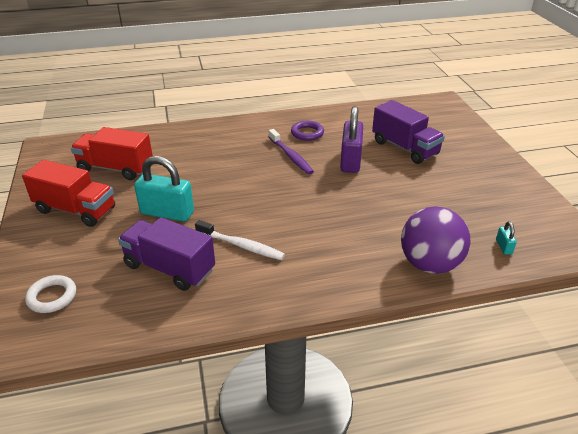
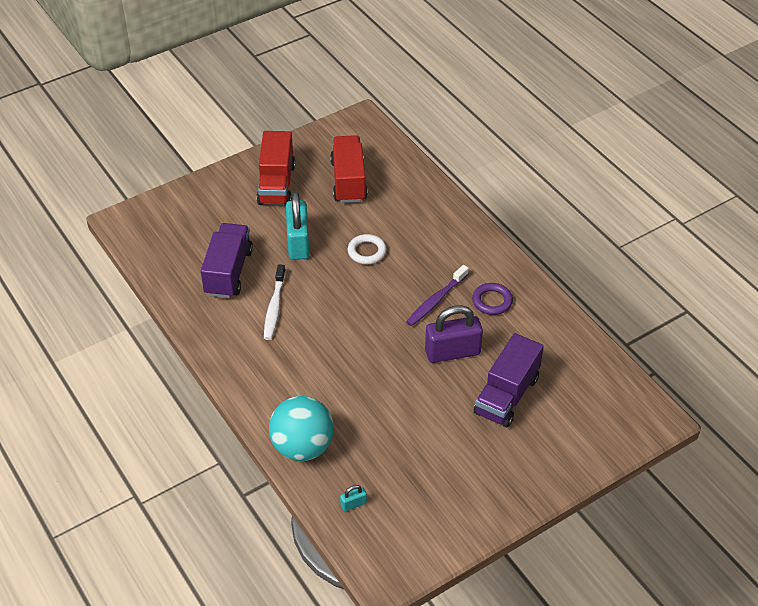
camera: 70 degrees right, 10 degrees up
(52, 297) = (173, 220): white ring -> white ring (367, 252)
(430, 264) = (302, 447): purple ball -> turquoise ball

